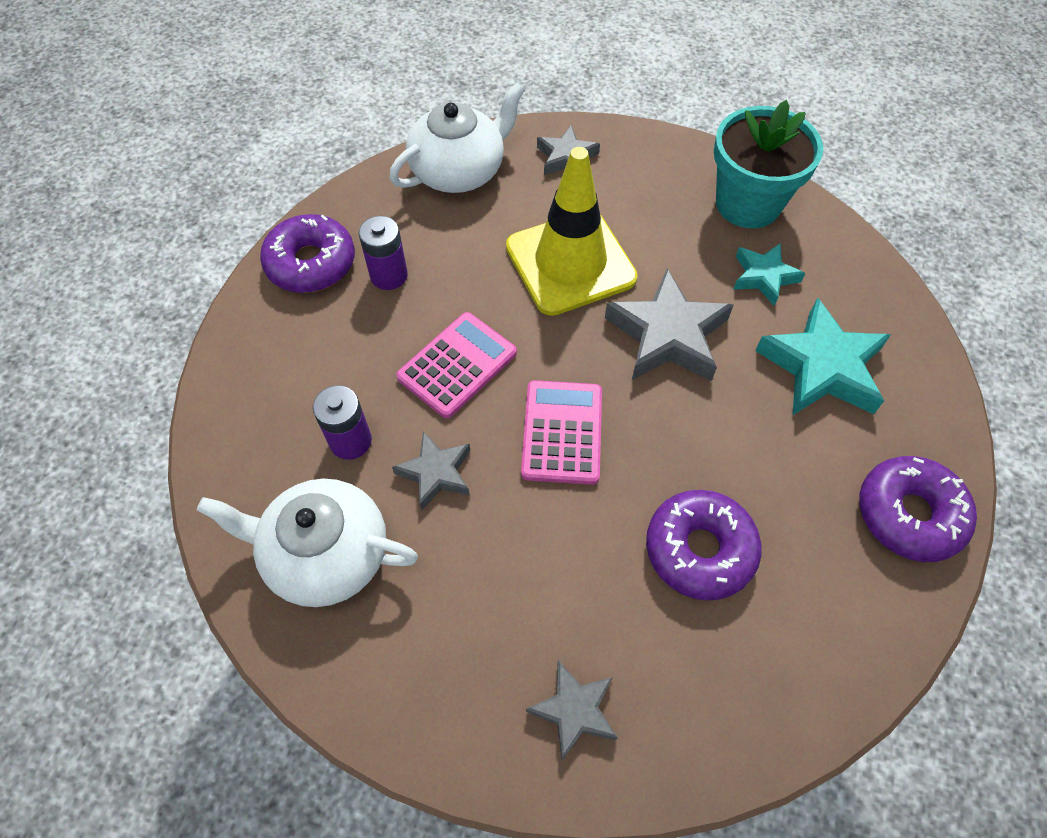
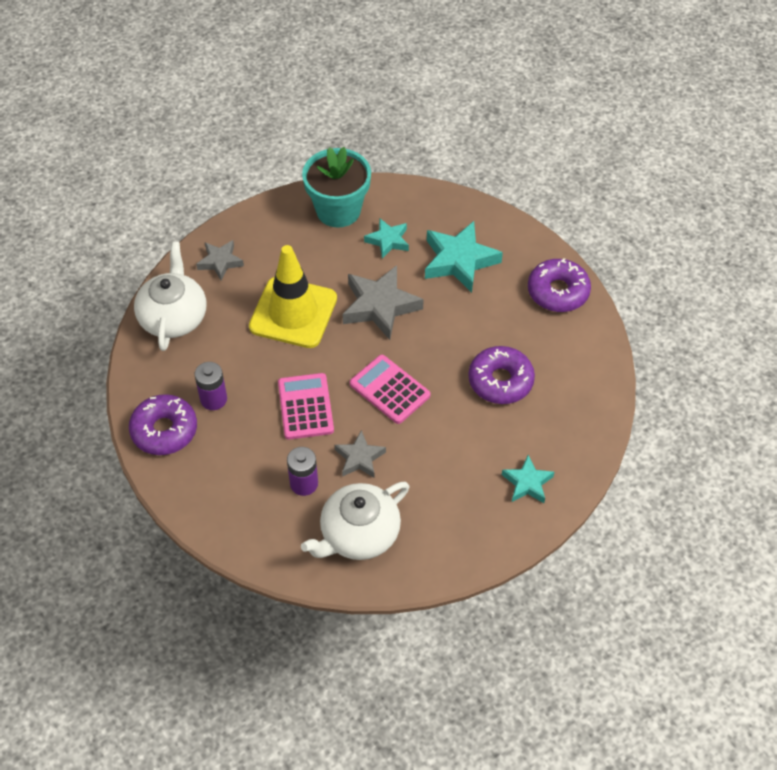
camera: 50 degrees left, 5 degrees down
(574, 710) = (527, 483): grey star -> turquoise star

